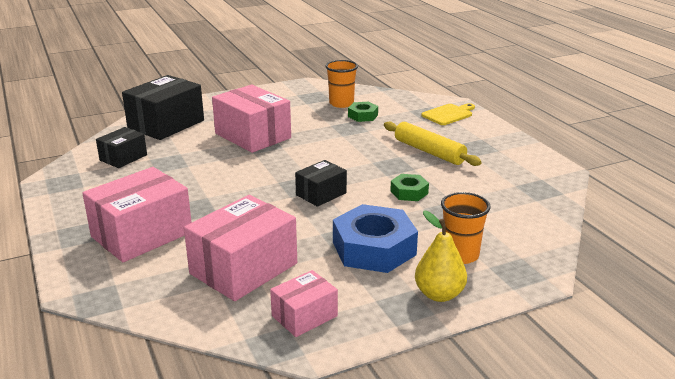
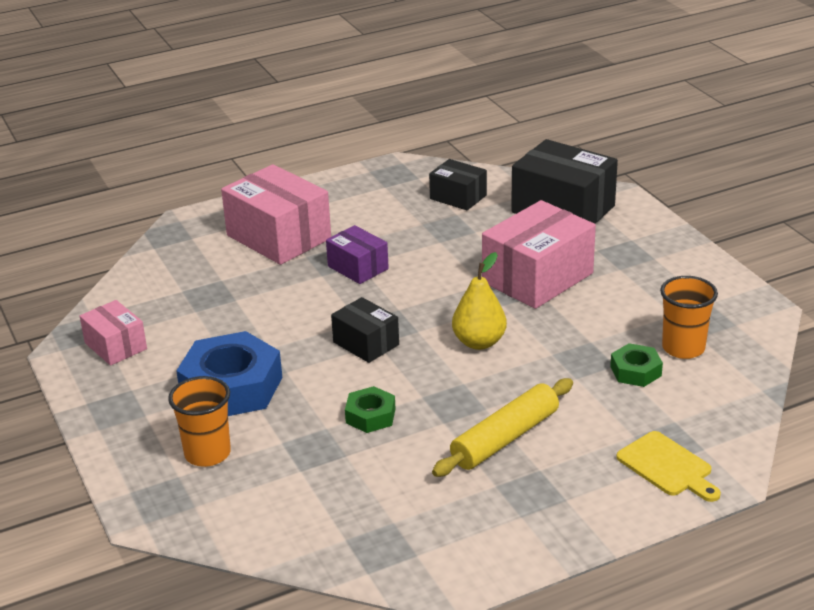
camera: 90 degrees right, 5 degrees up
(212, 197) = (358, 267): none -> purple box
(244, 268) = (205, 304): pink box -> none
(439, 294) = (131, 433): yellow pear -> yellow pear (479, 342)

